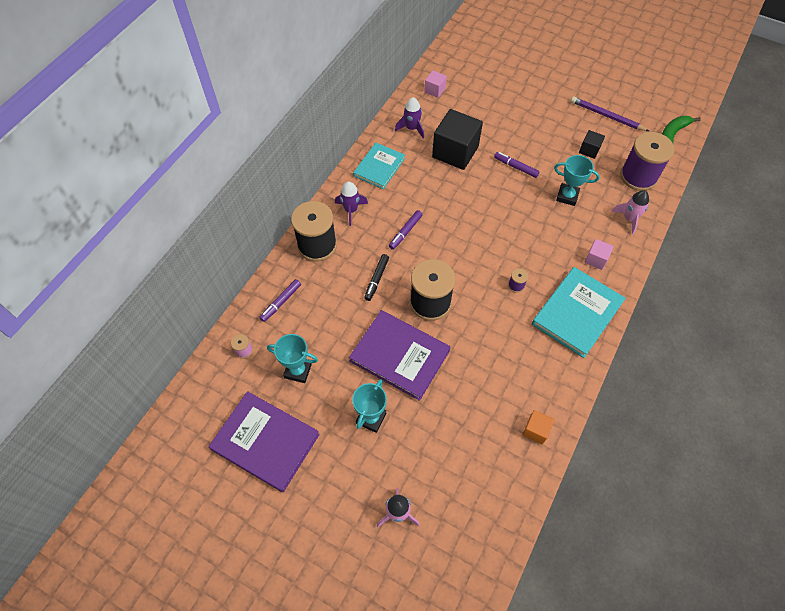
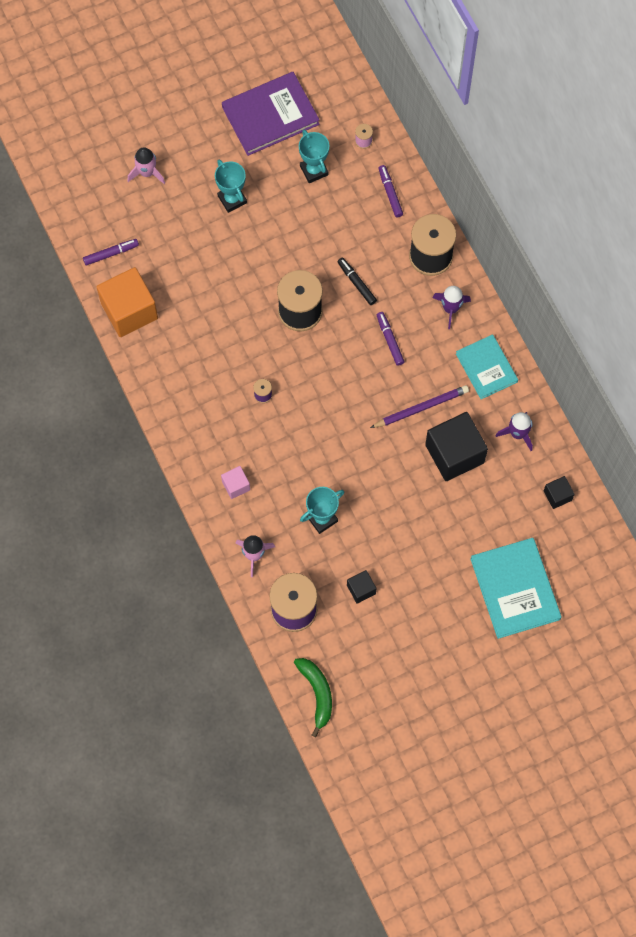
camera: 125 degrees right, 10 degrees up
(298, 371) = (314, 170): turquoise trophy -> turquoise trophy turned 75 degrees counterclockwise
(399, 356) = (268, 254): purple book -> none
(435, 90) = (557, 495): pink cube -> black cube
(515, 167) = (392, 498): purple marker -> purple marker (111, 253)
(536, 430) = (129, 311): orange cube -> orange cube, size x2.08
(577, 313) = (198, 424): turquoise book -> turquoise book (515, 589)
(607, 116) = (392, 649): purple pencil -> purple pencil (421, 408)

